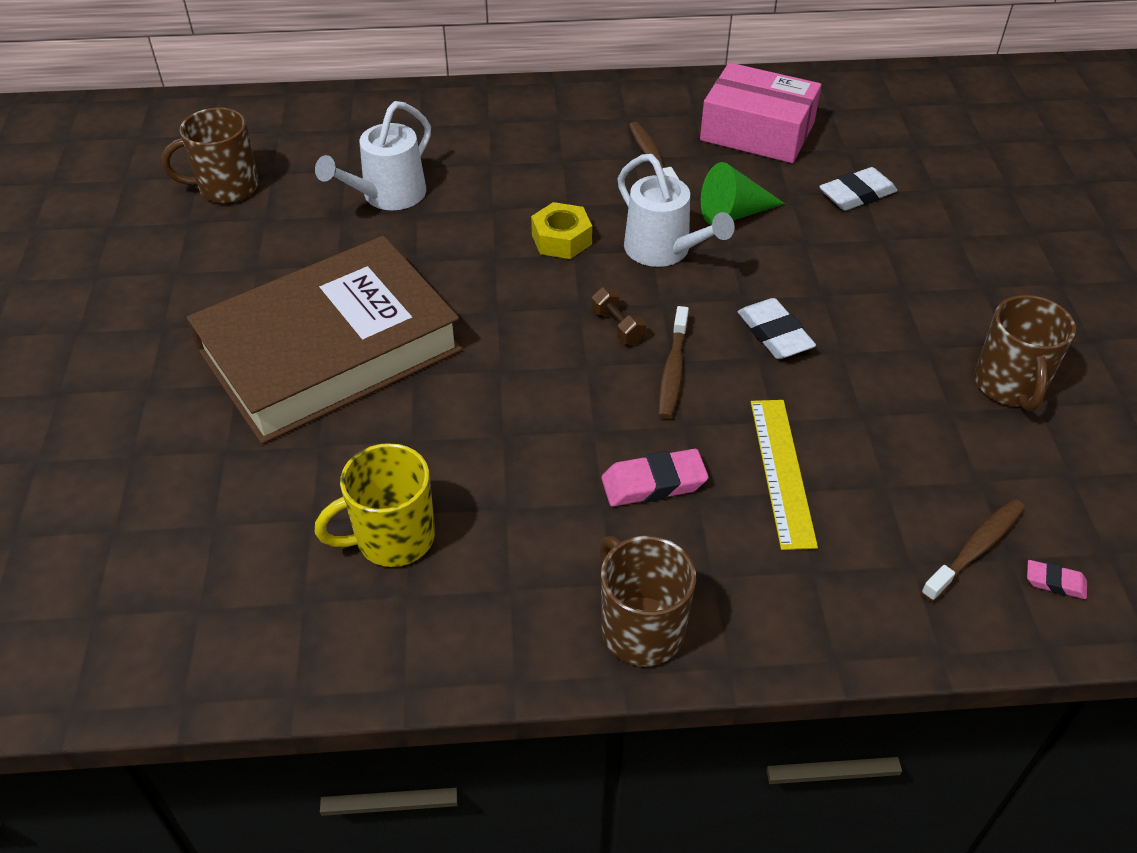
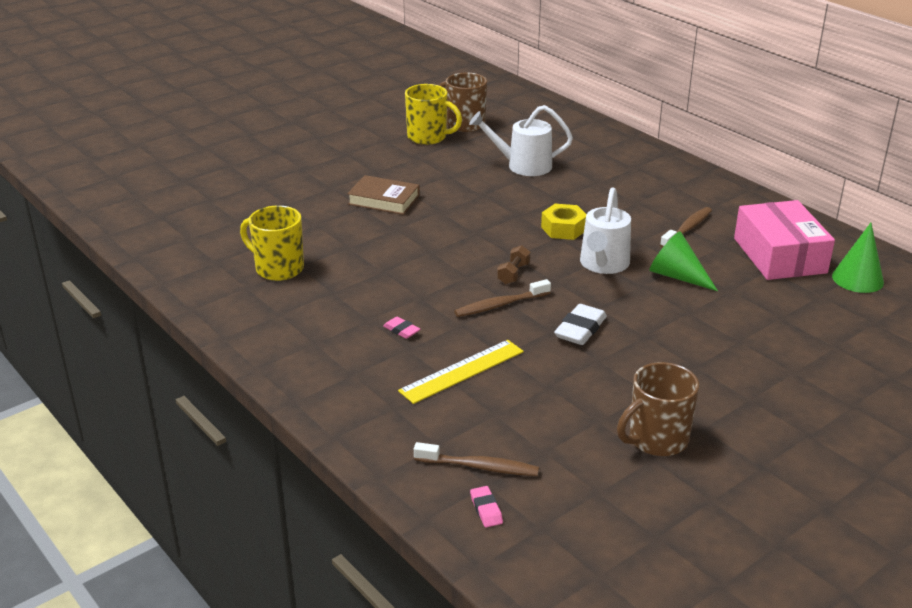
camera: 55 degrees right, 15 degrees down
(219, 233) = (428, 137): none -> yellow mug
(329, 350) = (384, 200): brown book -> brown book, size x0.43
(640, 628) = (292, 363): brown mug -> none
(653, 483) = (401, 330): pink eraser -> pink eraser, size x0.56
(838, 113) = (857, 279): none -> green cone
(857, 195) = (773, 316): white eraser -> none

